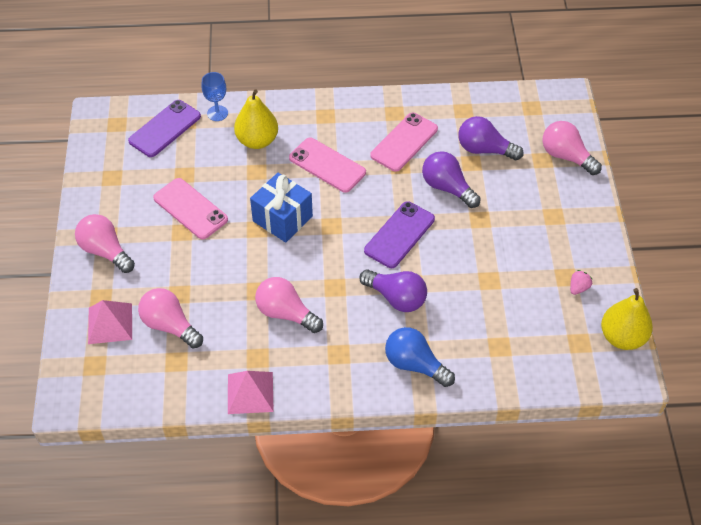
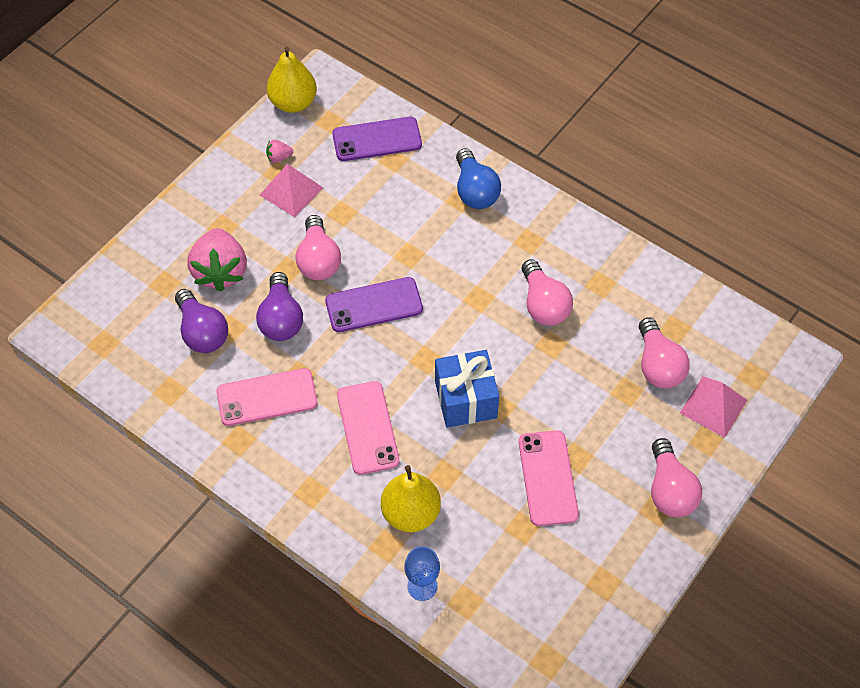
camera: 140 degrees left, 5 degrees up
(165, 128) = (497, 609): purple phone -> purple phone (377, 139)
(250, 392) = (630, 259): pink pyramid -> pink pyramid (291, 191)
(396, 298) = (435, 252): purple light bulb -> none
(518, 189) = (220, 271): none -> pink strawberry
(566, 156) = (140, 270): pink light bulb -> pink light bulb (318, 260)

